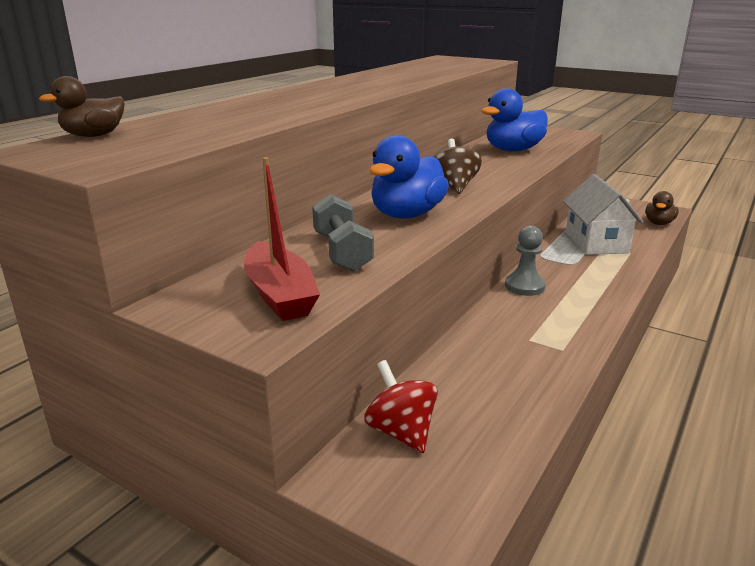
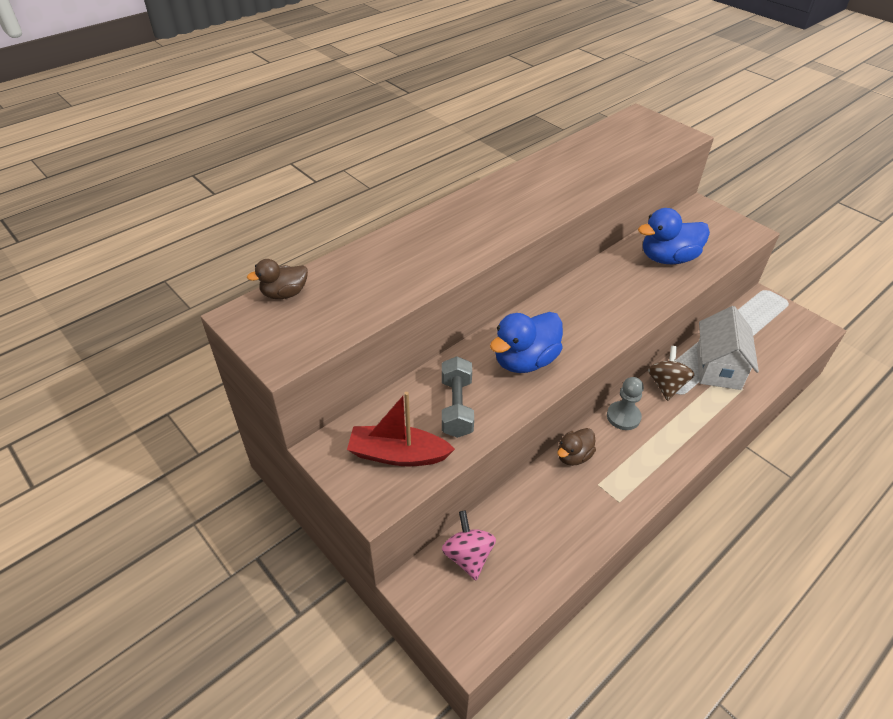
camera: 15 degrees right, 20 degrees up
(280, 294) = (398, 454): red boat -> red boat turned 105 degrees clockwise
(401, 432) = (468, 556): red spinning top -> pink spinning top
(454, 187) = (582, 321): brown spinning top -> brown spinning top (666, 385)
(659, 223) = (796, 349): brown duck -> brown duck (573, 456)

